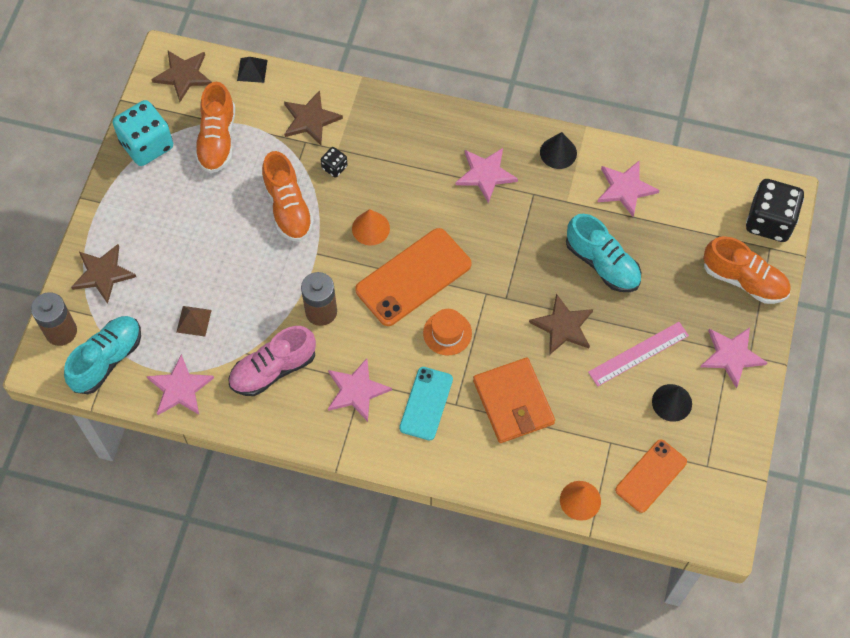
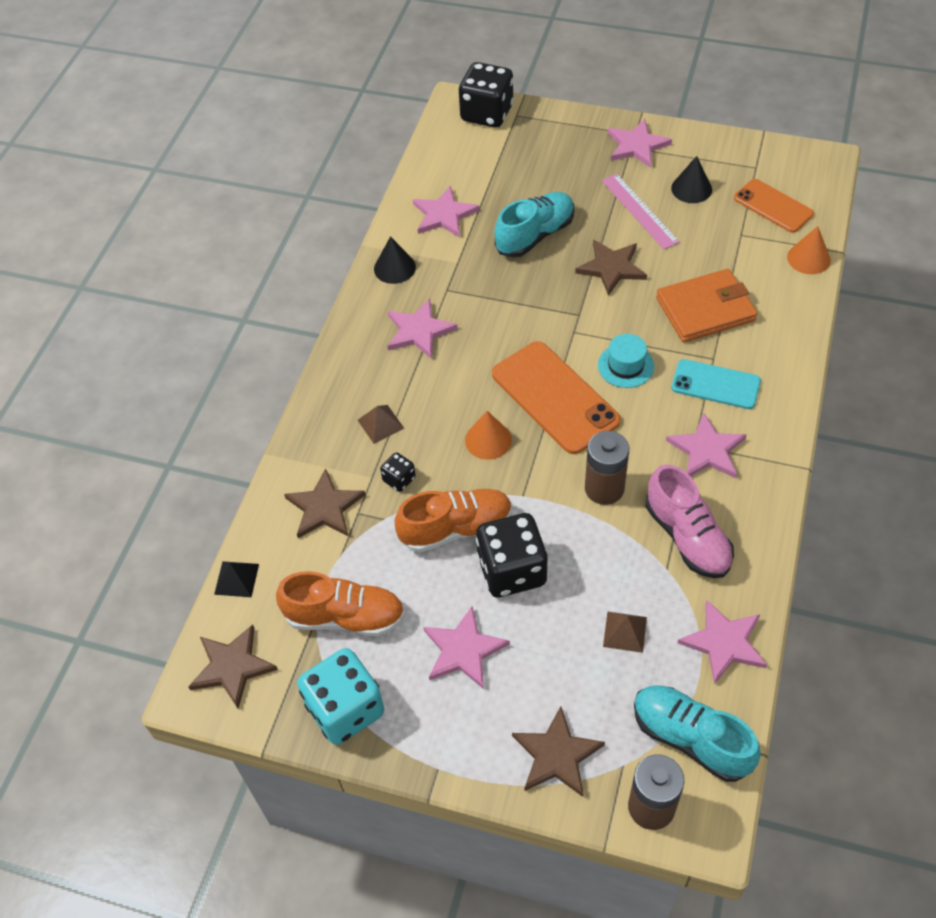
camera: 85 degrees left, 10 degrees down
(186, 215) = (464, 650): none -> pink star
(249, 246) = (512, 570): none -> black dice
(388, 152) = (380, 424): none -> brown pyramid
(447, 333) = (625, 366): orange hat -> turquoise hat
(744, 280) = (552, 134): orange shoe -> none

